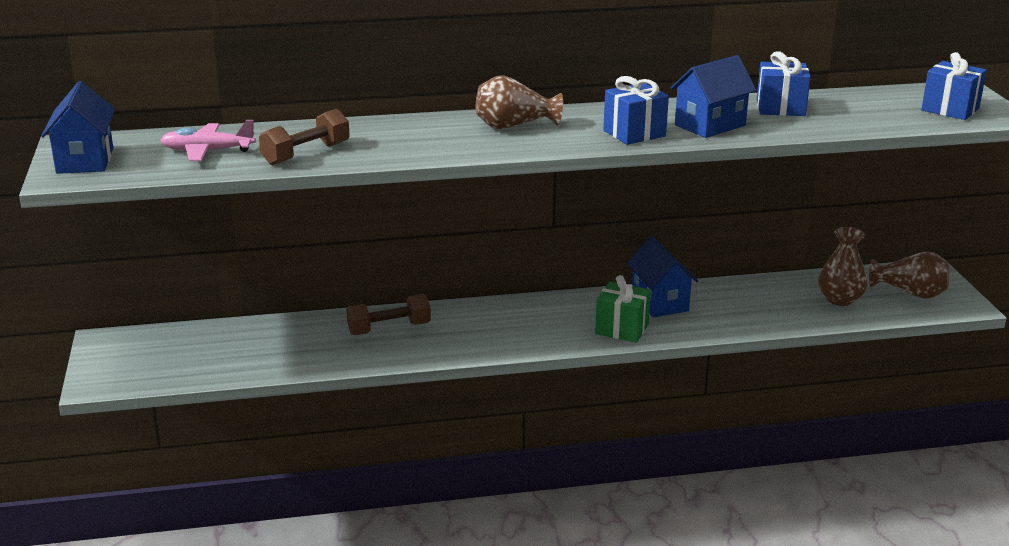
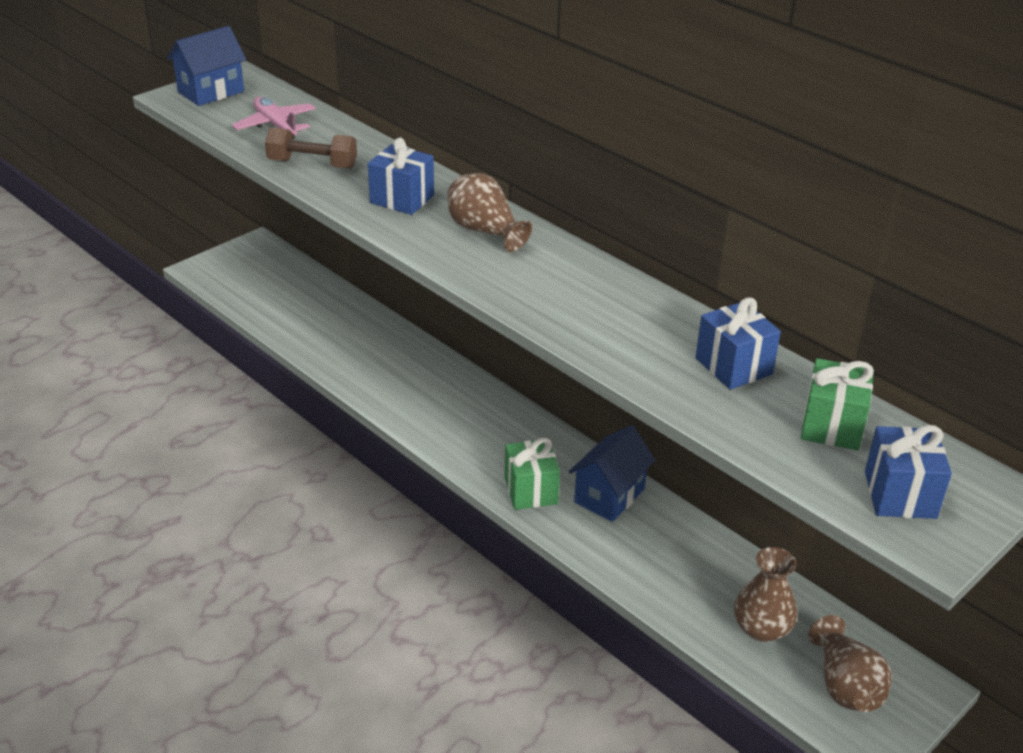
camera: 55 degrees right, 10 degrees up
(389, 329) = (398, 359): brown dumbbell -> none
(634, 133) = (543, 299): blue gift -> blue gift (402, 199)
(710, 125) = (621, 336): blue house -> none
(869, 104) = (832, 426): none -> green gift

